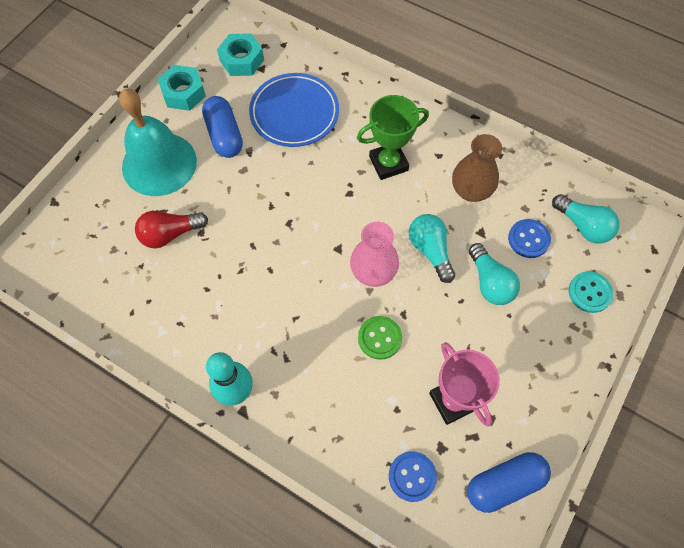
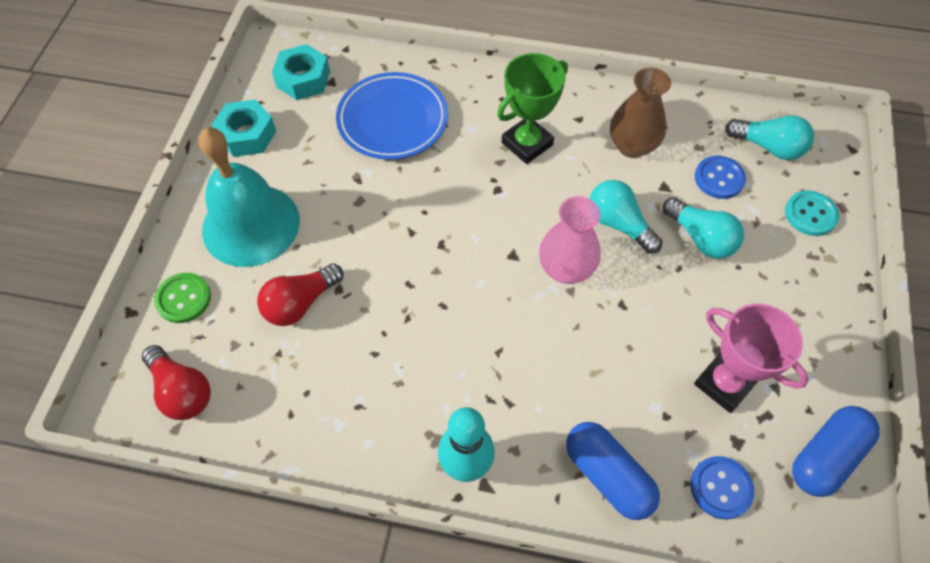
camera: 20 degrees left, 5 degrees down
(67, 270) = (182, 391): none -> red light bulb
(224, 135) = (319, 168): blue capsule -> blue capsule (607, 475)
(379, 338) = (608, 341): green button -> green button (183, 299)

